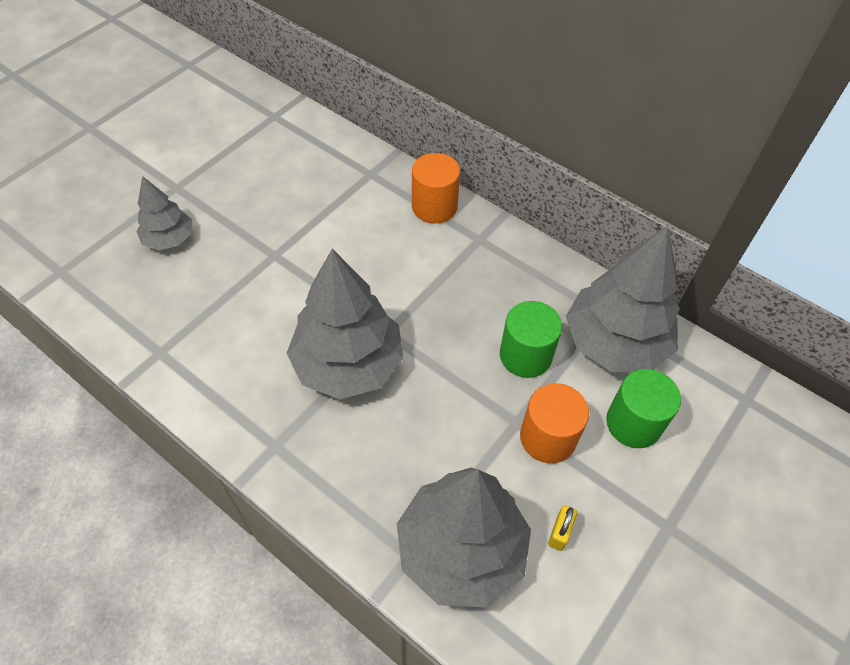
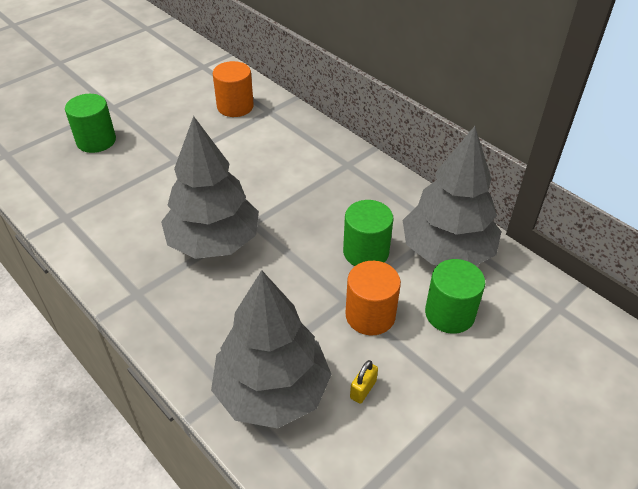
camera: 10 degrees right, 10 degrees down
(169, 239) = (96, 141): grey tree -> green cylinder
(434, 207) = (315, 138): orange cylinder -> orange cylinder (235, 106)

